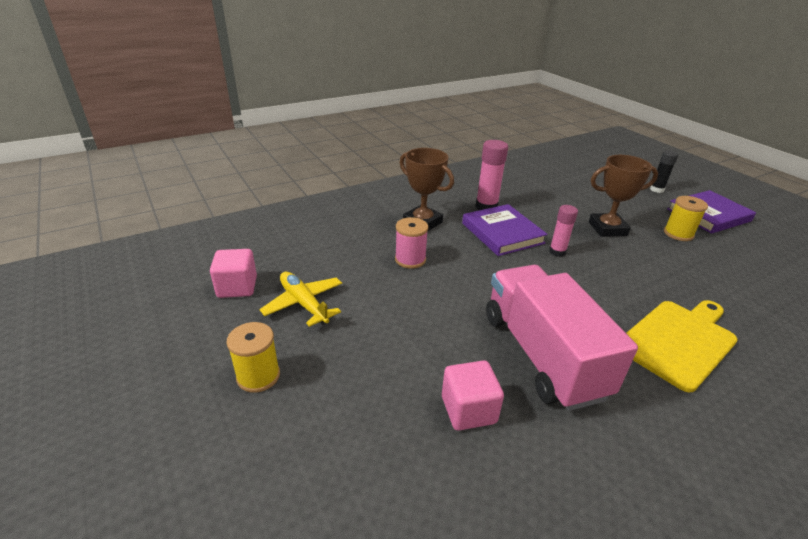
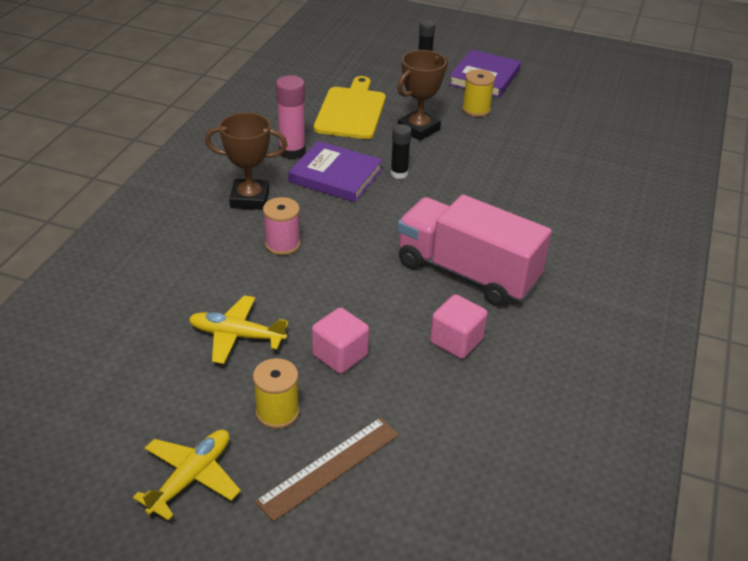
camera: 40 degrees left, 5 degrees up
(145, 386) = (191, 477): none -> yellow plane
(234, 451) = (329, 467): none -> brown ruler
(237, 287) = (150, 356): pink cube -> pink cube (340, 355)
(557, 252) = (399, 174): pink glue stick -> black glue stick
(678, 341) = (544, 212): yellow cutting board -> yellow cutting board (351, 111)

